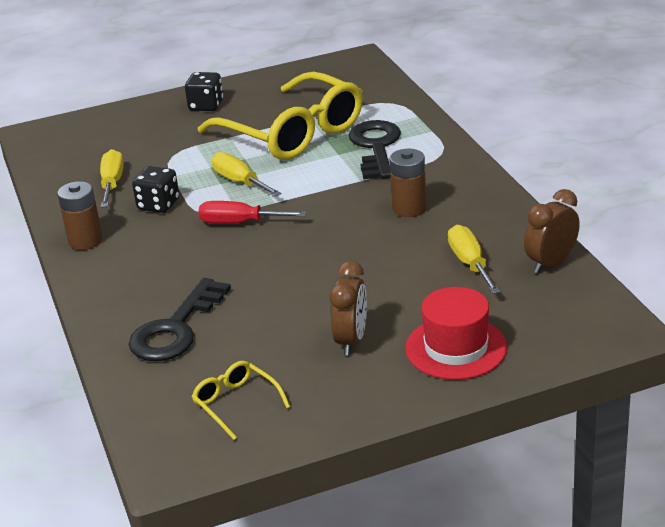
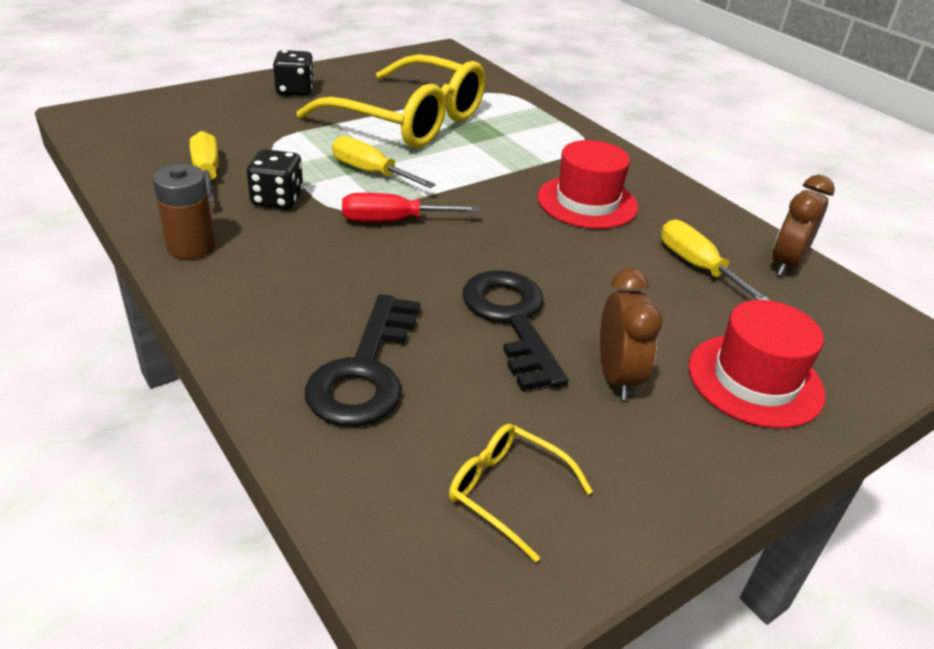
camera: 20 degrees left, 5 degrees up
(376, 147) = (510, 136): black key -> black key (512, 320)
(409, 208) = (587, 202): brown battery -> red hat

